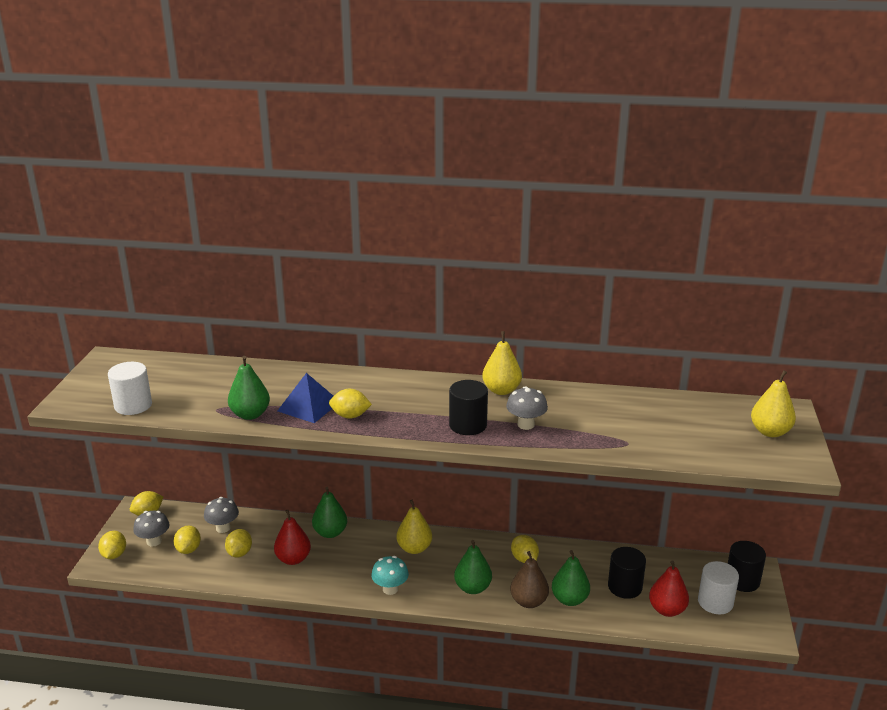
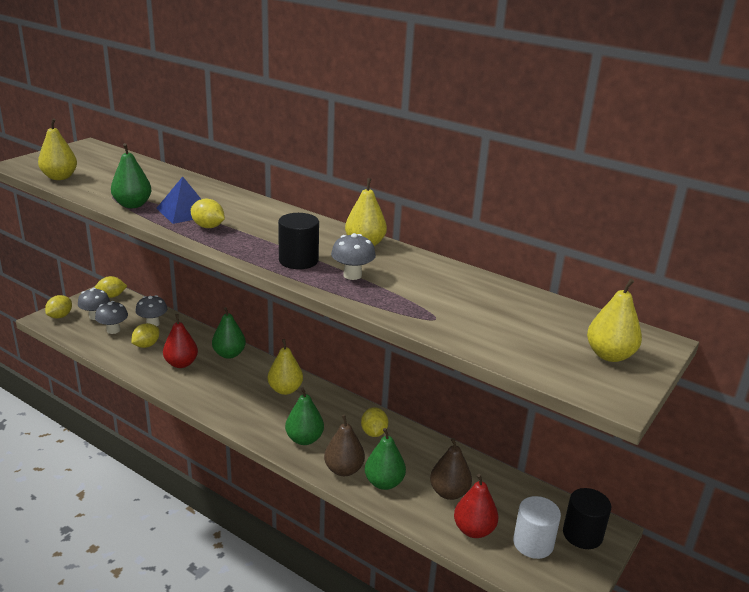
camera: 25 degrees right, 0 degrees up
(133, 405) = (60, 177): white cylinder -> yellow pear
(188, 549) = (113, 330): yellow lemon -> grey mushroom
(390, 589) = (234, 414): turquoise mushroom -> none
(625, 587) = (449, 492): black cylinder -> brown pear

